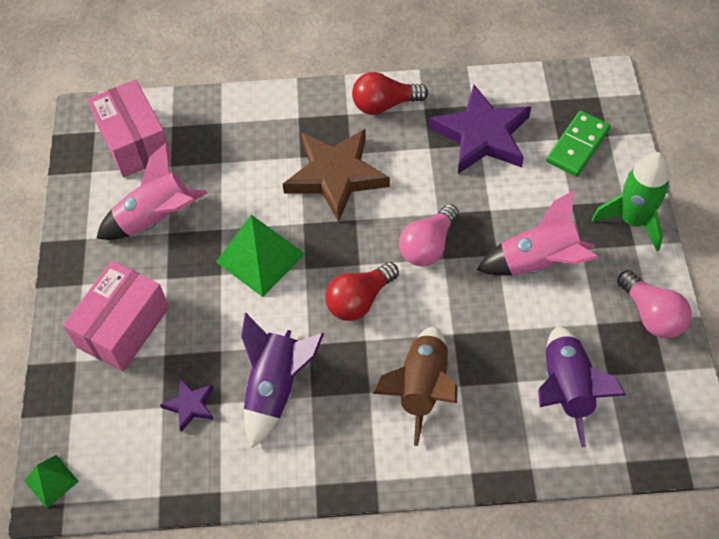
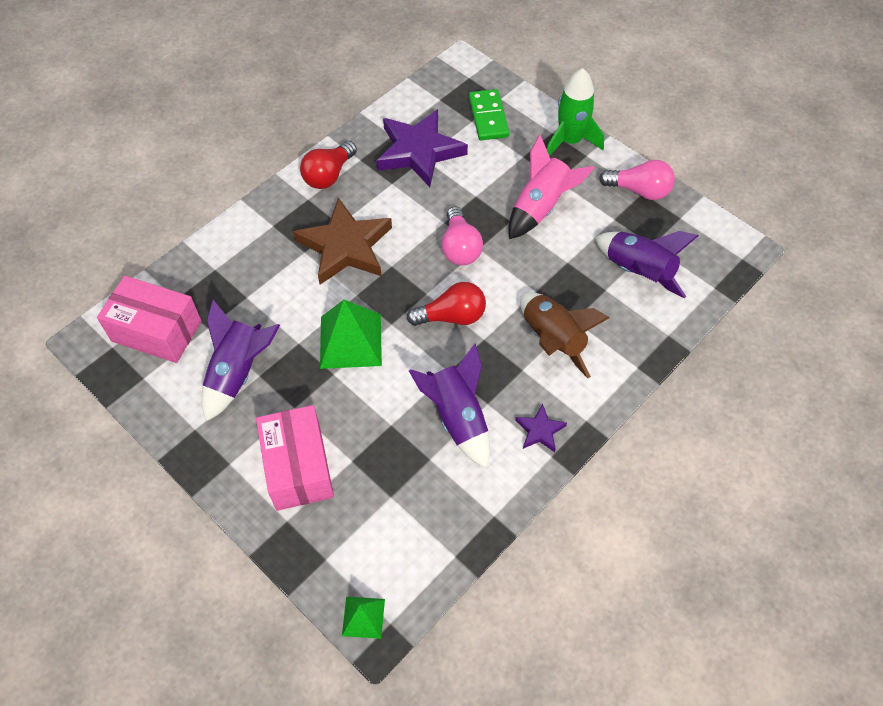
camera: 45 degrees left, 0 degrees up
(156, 219) = (238, 373): pink rocket -> purple rocket
(190, 405) = (410, 478): purple star -> purple star (540, 430)
(359, 300) = (452, 316): red light bulb -> red light bulb turned 105 degrees counterclockwise

